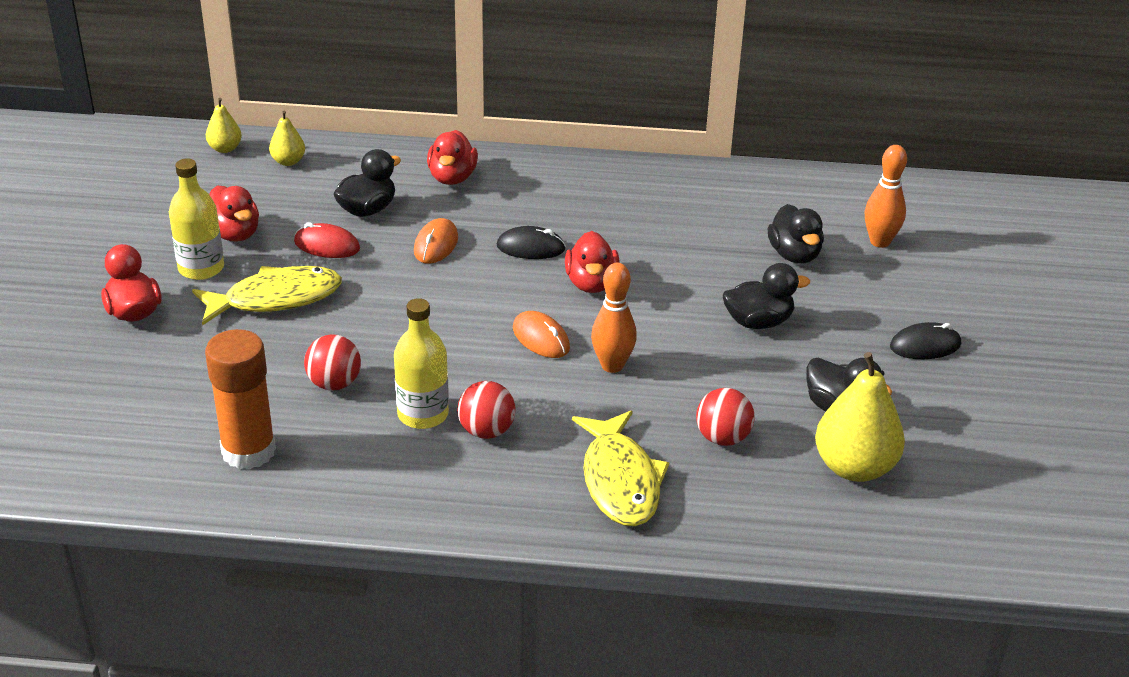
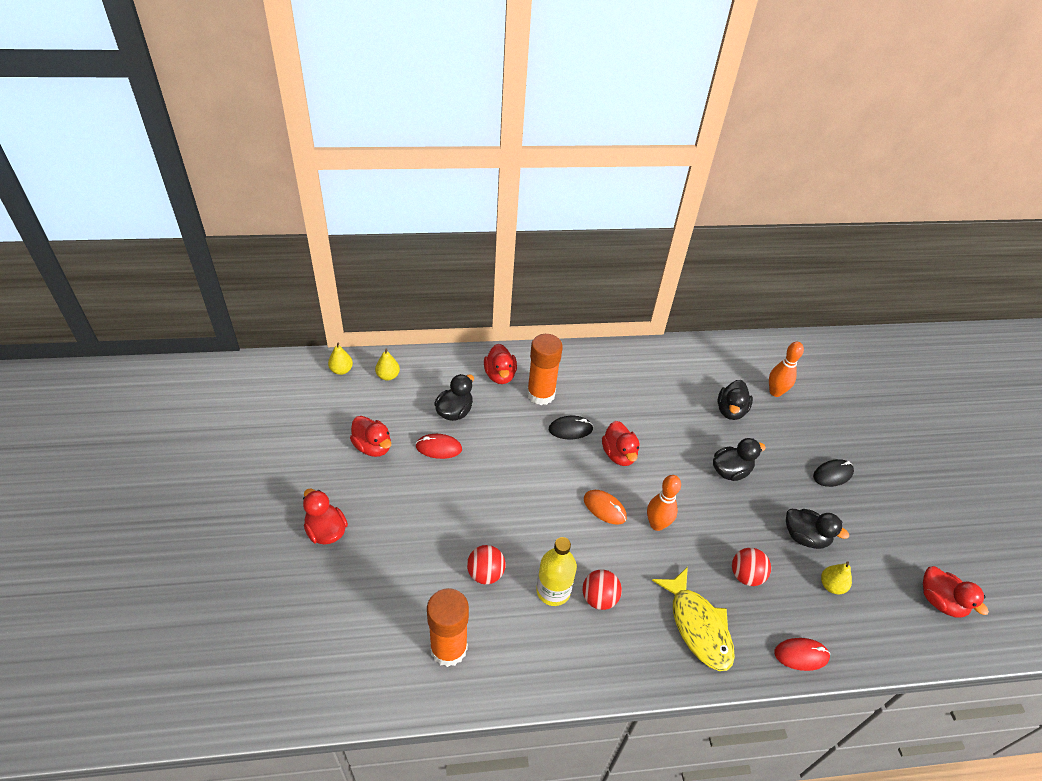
camera: 15 degrees left, 10 degrees up
(201, 268) = (360, 482): yellow bottle -> none
(276, 299) = (420, 502): yellow fish -> none
(436, 245) = (509, 436): orange mouse -> none
(504, 205) = (541, 394): none -> orange glue stick
(765, 534) = (801, 655): none -> red mouse
(794, 255) = (730, 410): black duck -> black duck turned 45 degrees clockwise
(854, 467) = (831, 585): yellow pear -> yellow pear, size x0.52
(1026, 509) = (940, 601): none -> red duck

